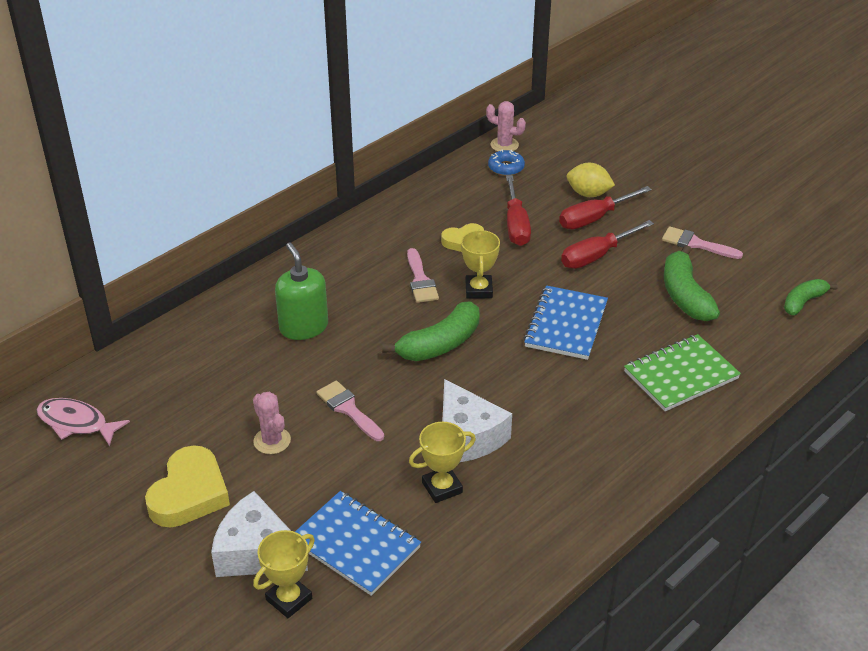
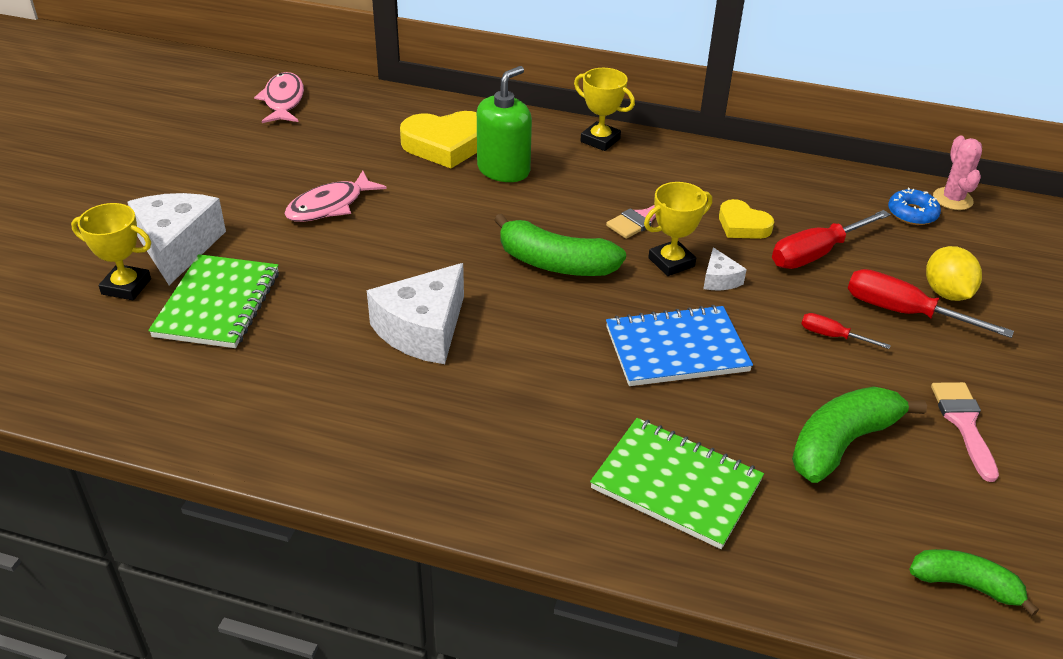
camera: 60 degrees right, 0 degrees up
(189, 493) = (232, 185): yellow heart -> yellow heart (446, 145)
(272, 441) = (330, 206): pink cactus -> pink fish
(348, 409) = (406, 236): pink brush -> none
(355, 545) = (218, 304): blue notebook -> green notebook
(442, 487) = (333, 336): yellow trophy -> yellow trophy (600, 140)
(512, 277) = (719, 279): none -> white cheese
(596, 256) = (831, 336): red screwdriver -> red screwdriver, size x0.54

